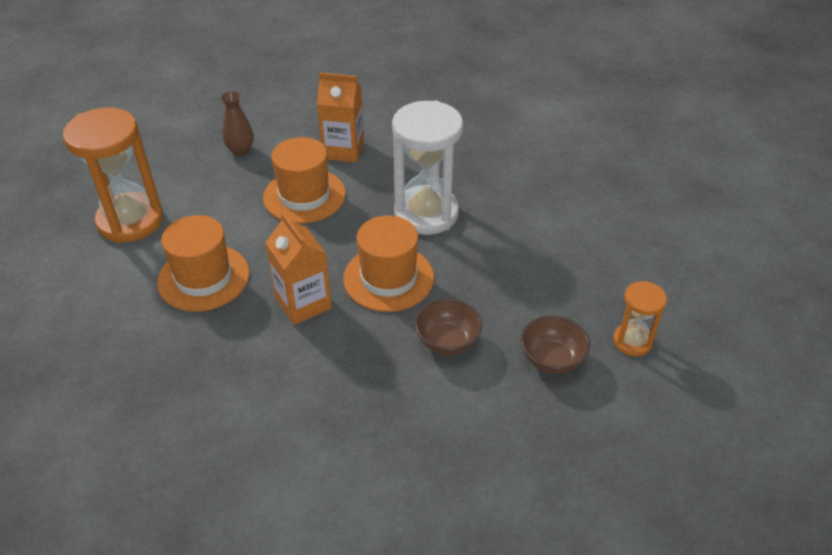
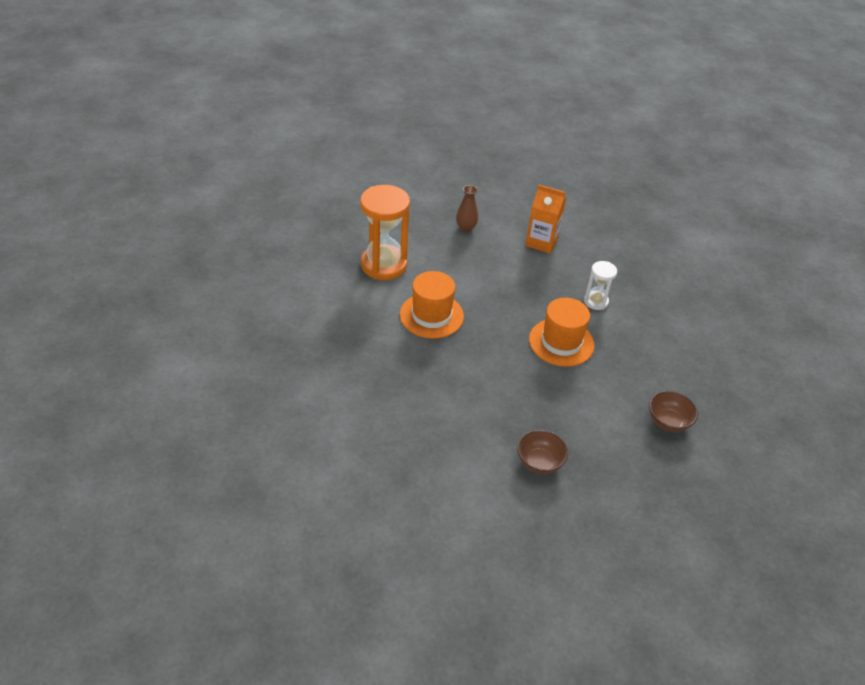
camera: 10 degrees right, 0 degrees up
(303, 303) = (499, 347): orange carton -> none
(304, 196) = (508, 271): orange hat -> none
(426, 213) = (596, 301): white hourglass -> white hourglass, size x0.52
(447, 341) = (596, 394): brown bowl -> brown bowl (539, 462)
(632, 341) = (729, 422): orange hourglass -> none

